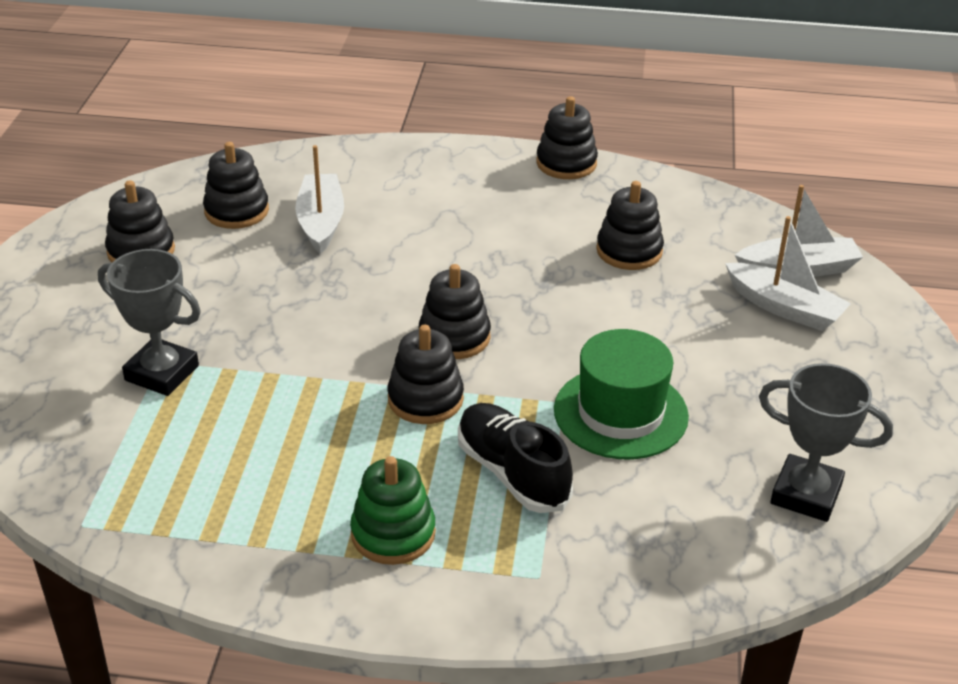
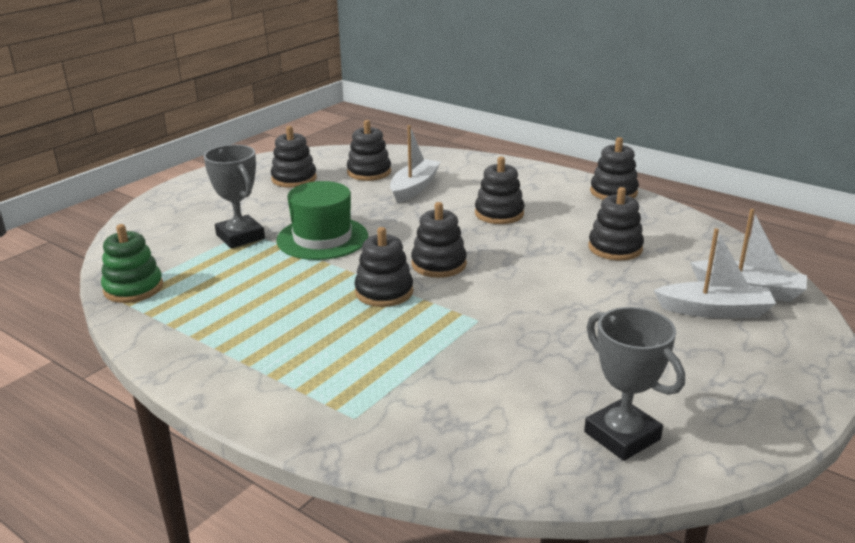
camera: 30 degrees right, 10 degrees down
(393, 533) = (283, 358): green stacking toy -> green stacking toy (133, 288)
(461, 236) = (499, 213): none -> black stacking toy
(512, 473) = (399, 350): black shoe -> none
(620, 413) = (516, 338): green hat -> green hat (322, 238)
(784, 308) = (714, 310): white boat -> white boat turned 60 degrees counterclockwise

